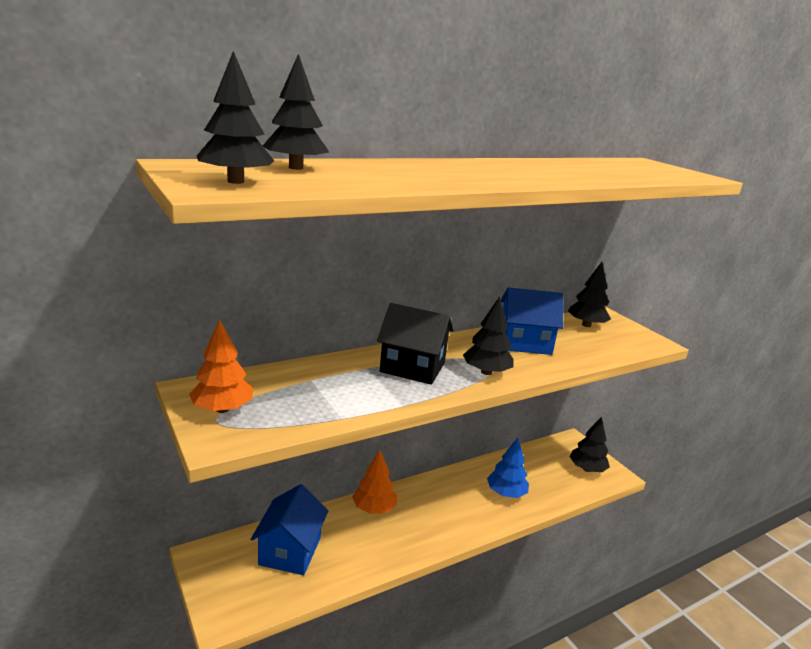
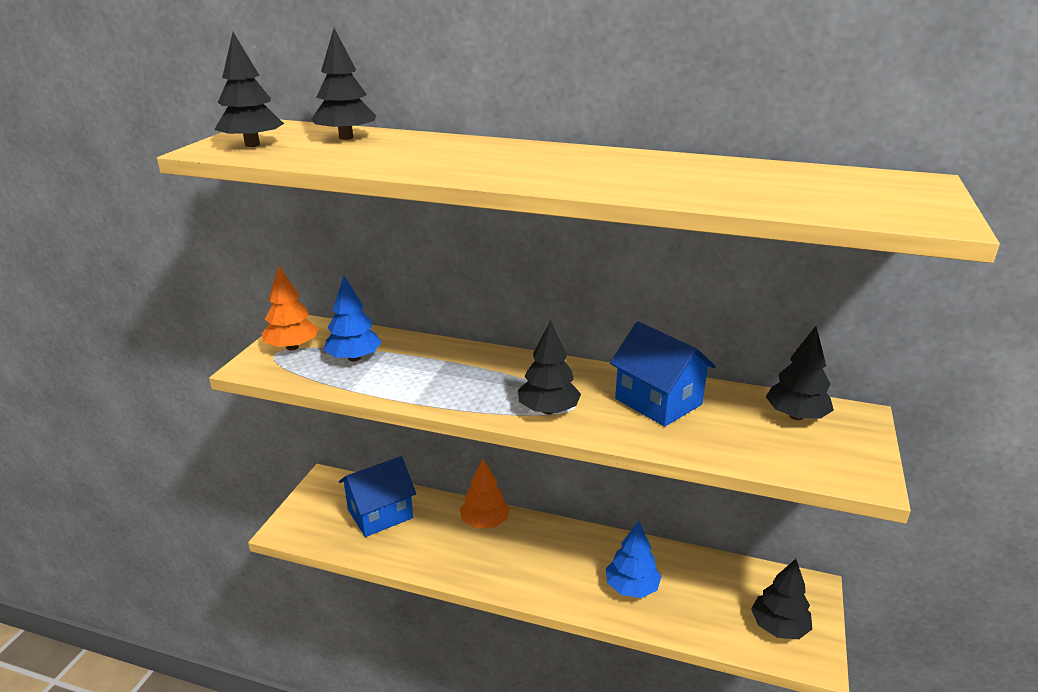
camera: 50 degrees right, 5 degrees up
(296, 395) = (354, 358): none -> blue tree
(412, 367) = (486, 376): black house -> none

